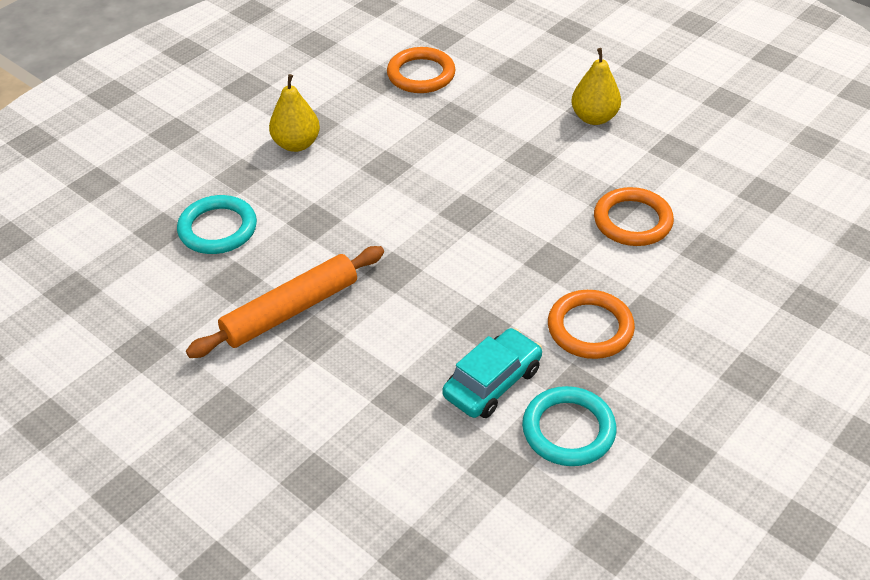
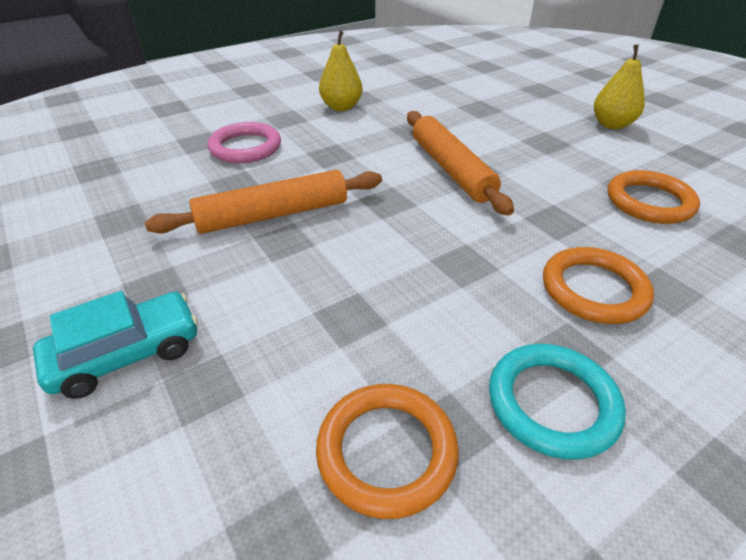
camera: 15 degrees right, 5 degrees down
(218, 229) = (245, 147): turquoise ring -> pink ring
(421, 74) = (461, 83): orange ring -> orange ring (386, 451)
(443, 216) = (451, 169): none -> orange rolling pin
(492, 382) = (462, 323): turquoise car -> turquoise car (126, 354)

